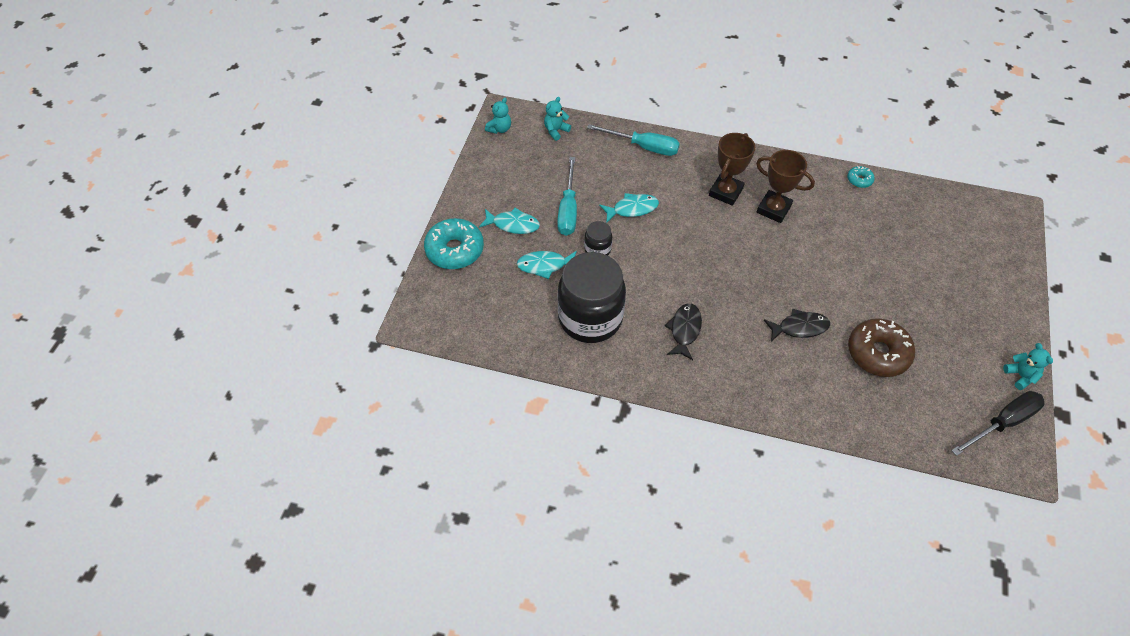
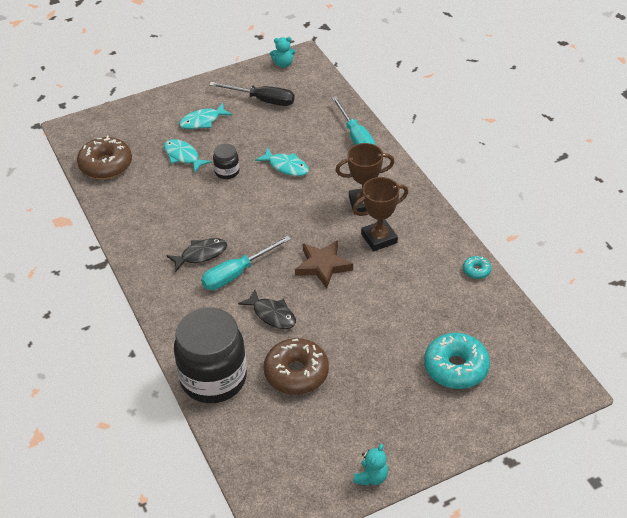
camera: 50 degrees right, 10 degrees down
(455, 250) = (150, 110): turquoise donut -> turquoise donut (456, 367)
(495, 326) = (106, 165): none -> brown donut
(513, 224) = (202, 121): turquoise fish -> turquoise fish turned 90 degrees clockwise
(556, 130) = (316, 89): turquoise teddy bear -> none
(568, 209) = (247, 137): turquoise screwdriver -> turquoise screwdriver (237, 273)
(590, 318) = (160, 203): black jar -> black jar (213, 378)
(772, 261) = (323, 266): none -> brown star
(773, 209) = (379, 238): brown trophy -> brown trophy turned 75 degrees clockwise
(1002, 423) = (306, 487): black screwdriver -> black screwdriver (262, 100)

